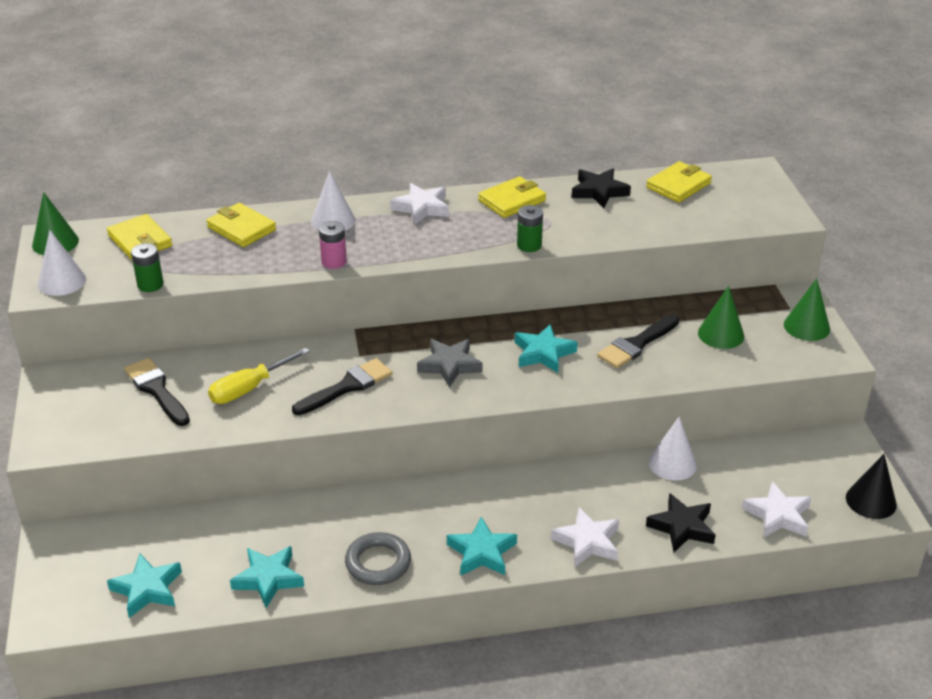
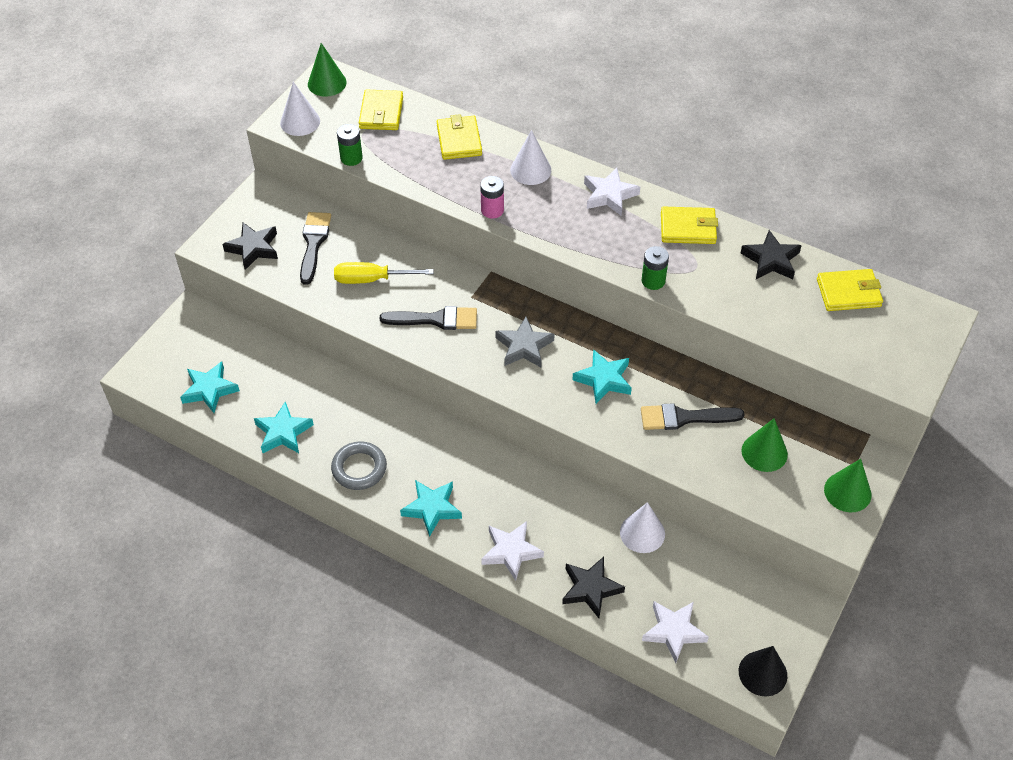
camera: 40 degrees right, 15 degrees up
(95, 424) = (253, 248): none -> black star

